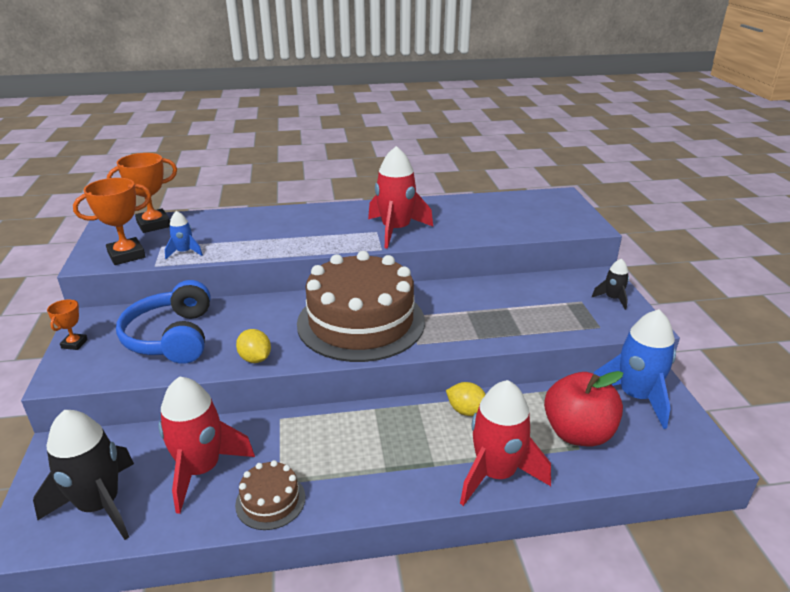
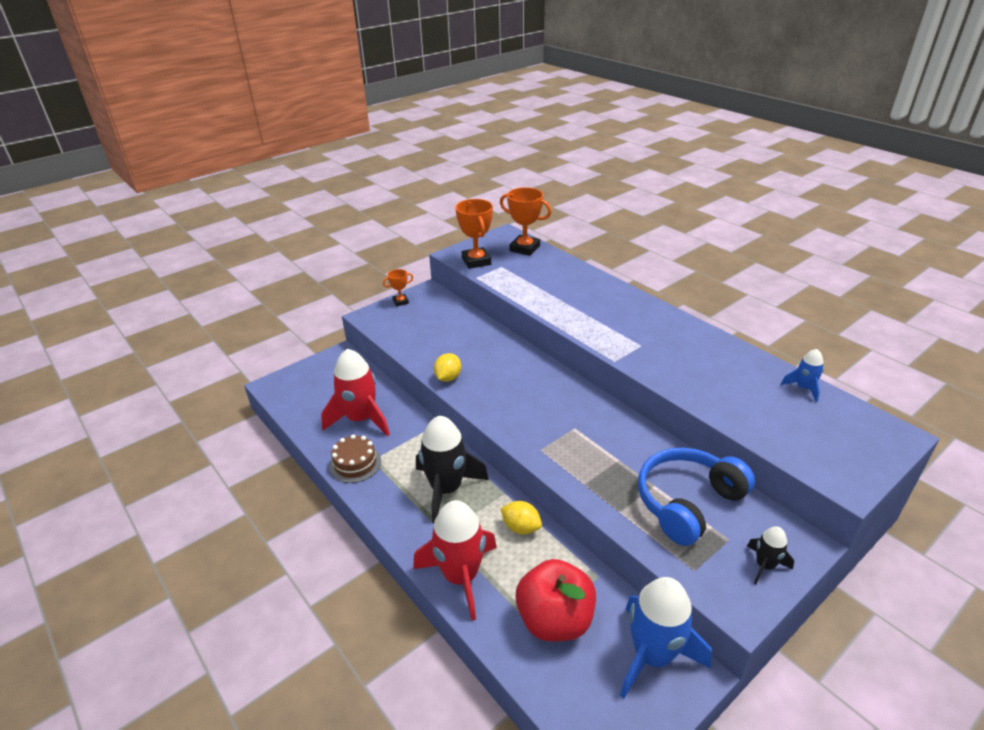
camera: 60 degrees right, 5 degrees up
(100, 505) = (310, 397): black rocket -> black rocket (446, 489)
(126, 255) = (476, 261): orange trophy -> orange trophy turned 45 degrees clockwise
(172, 337) = (439, 332): blue headphones -> blue headphones (687, 502)
(184, 252) = (504, 279): blue rocket -> blue rocket (803, 388)
(361, 322) = (539, 406): brown cake -> none
(396, 230) = (657, 354): red rocket -> none
(466, 411) = (521, 527): yellow lemon -> yellow lemon turned 60 degrees counterclockwise

